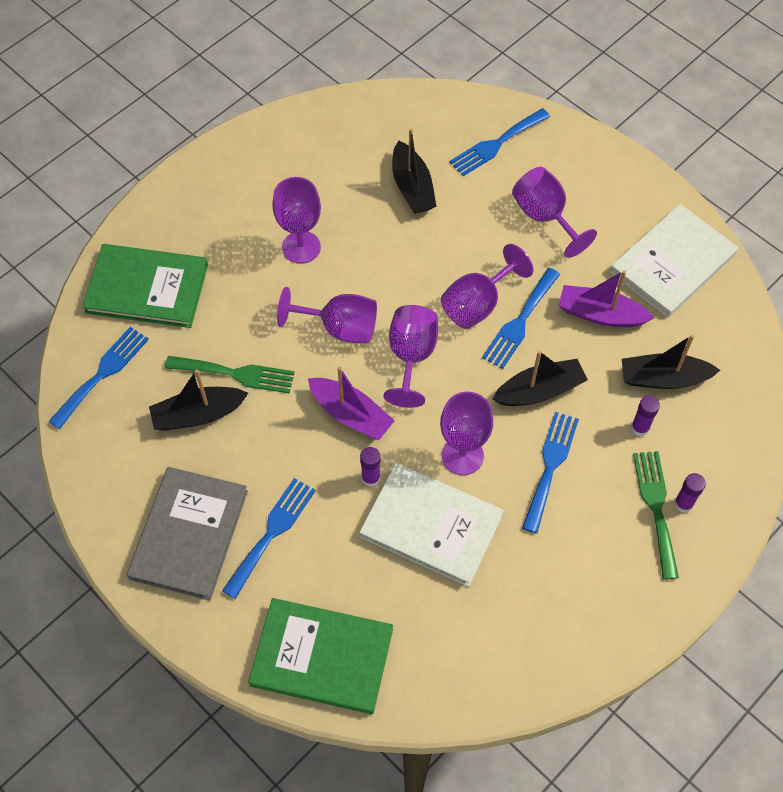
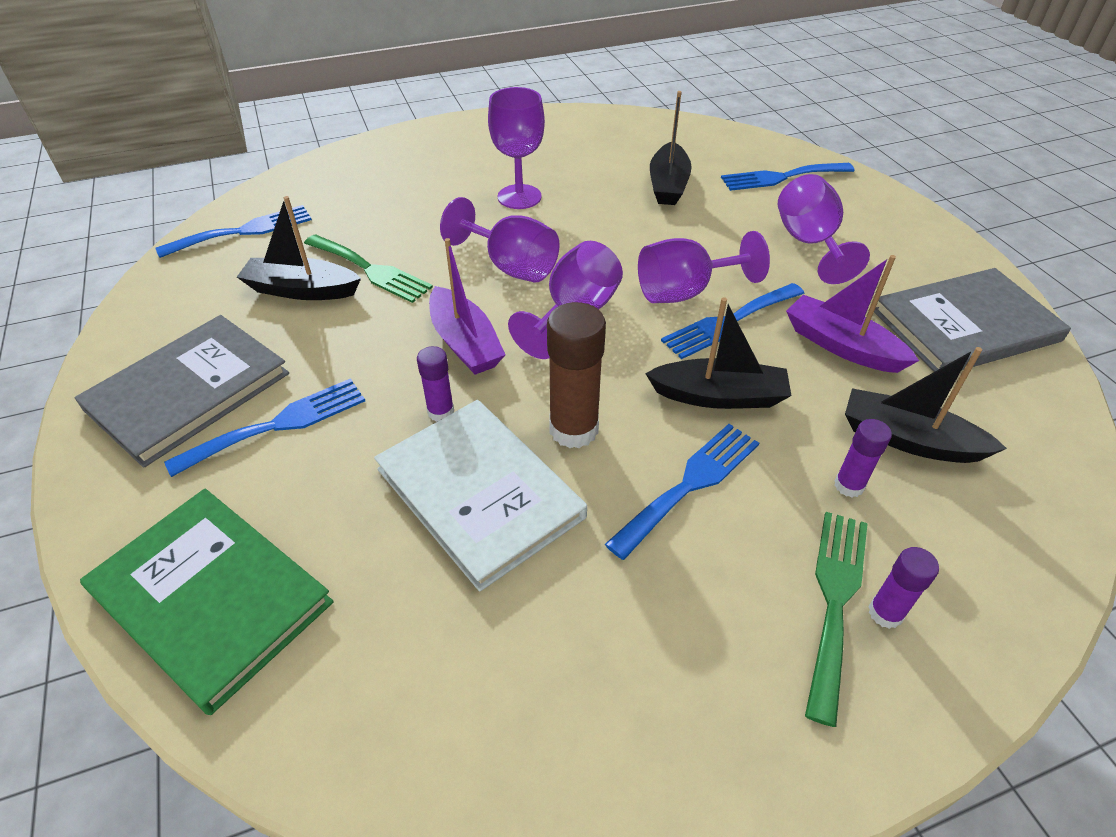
camera: 25 degrees right, 15 degrees down
(147, 288) = (346, 185): green book -> none
(462, 455) = (573, 429): purple goblet -> brown glue stick
(673, 263) = (965, 326): white book -> grey book

